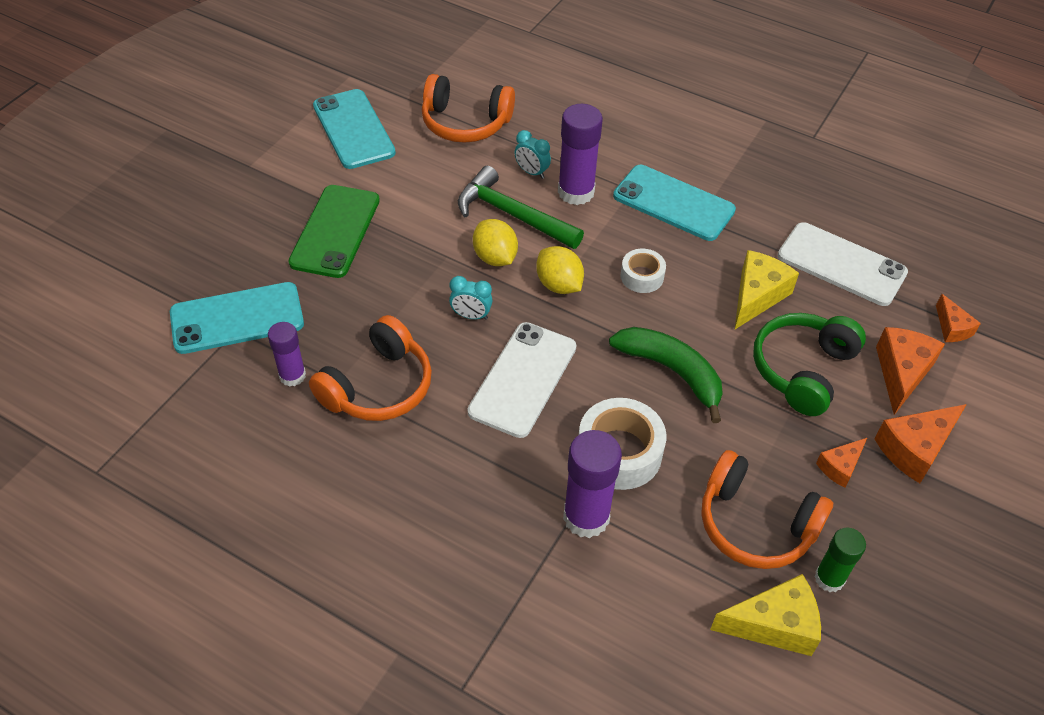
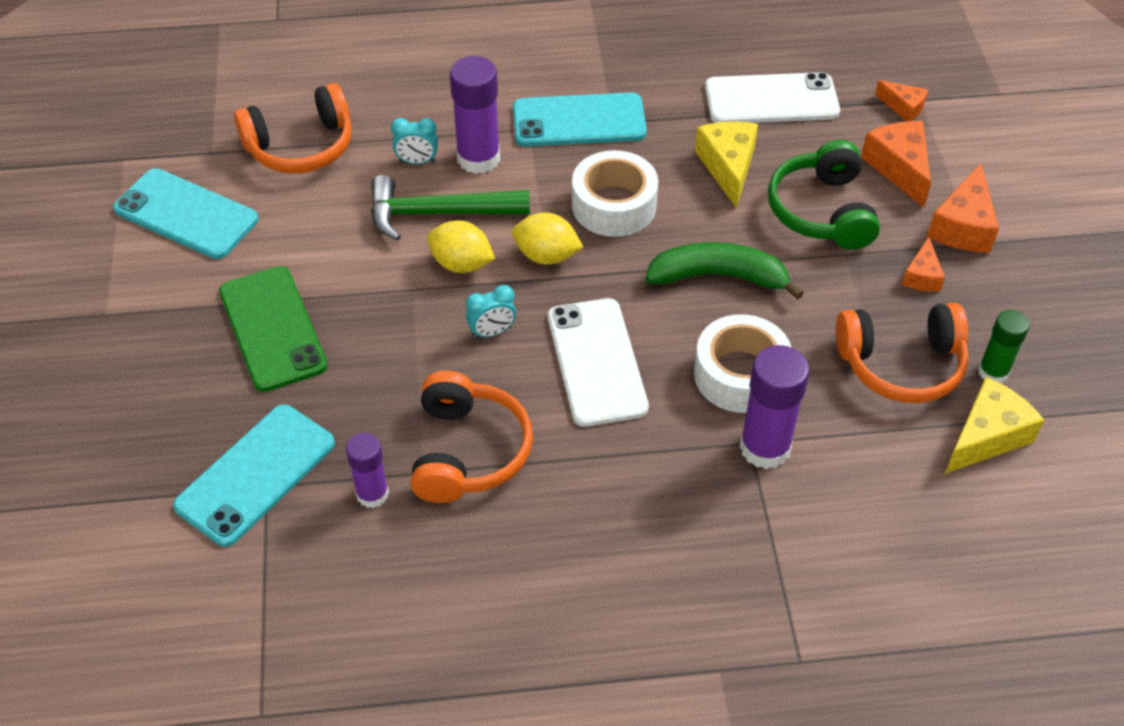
camera: 35 degrees left, 0 degrees up
(642, 276) = (614, 205): white tape -> white tape, size x1.73

